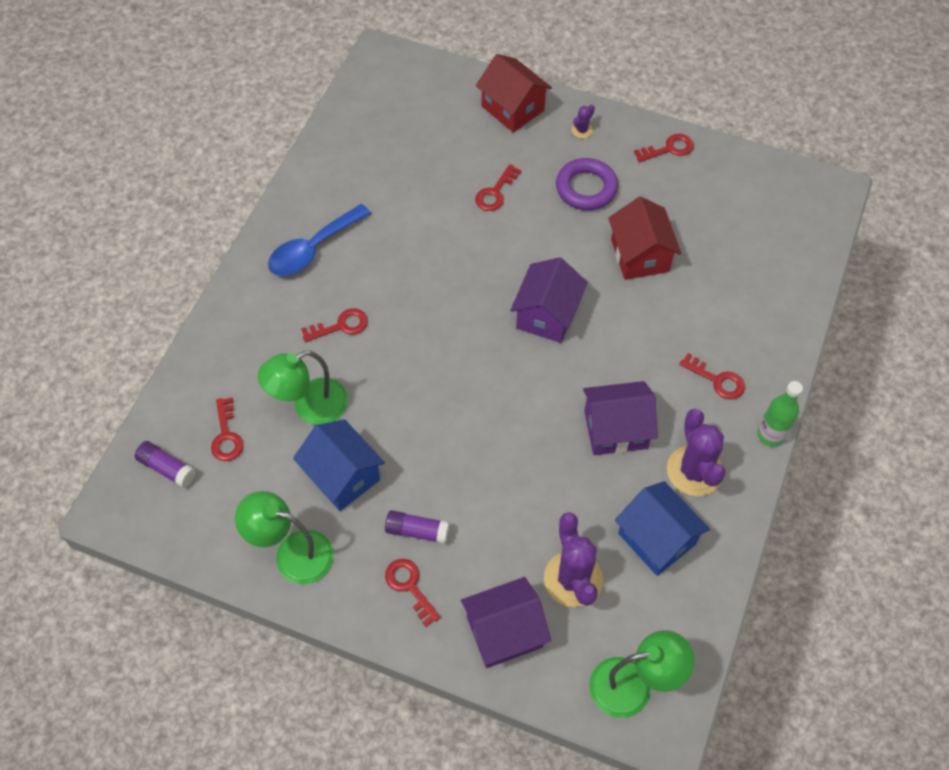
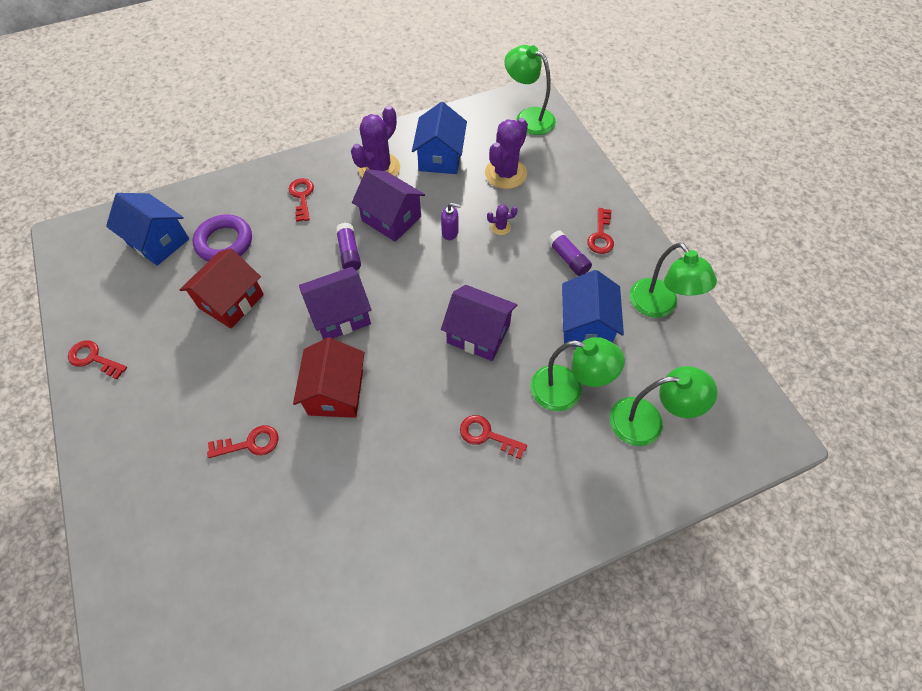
camera: 135 degrees left, 0 degrees up
(167, 468) = (712, 433): purple glue stick -> purple glue stick (349, 253)
(226, 435) = (647, 421): red key -> green lamp
(312, 249) = (442, 531): blue spoon -> none
(504, 632) = (568, 179): purple house -> purple house (478, 334)
(512, 108) = (129, 516): red house -> red house (336, 392)
(549, 462) = (450, 233): none -> purple soap dispenser
(582, 130) = (117, 436): purple cactus -> purple cactus (500, 227)
(586, 188) = (188, 382): purple ring -> purple ring (224, 242)
(762, 246) = (158, 241): none -> blue house
(770, 435) = (317, 153): green bottle -> none

